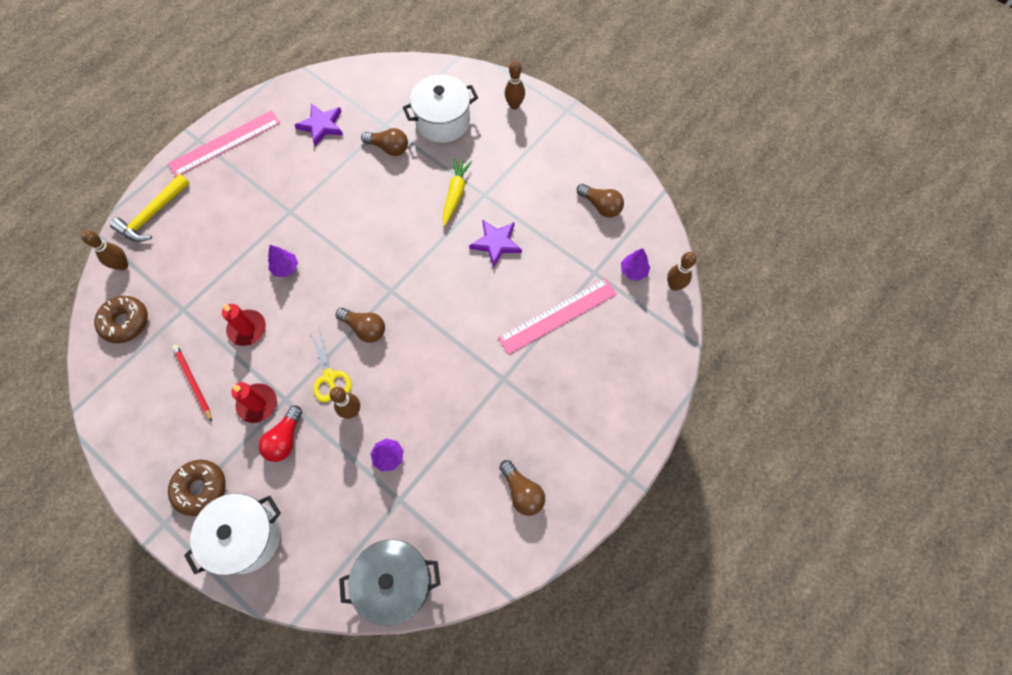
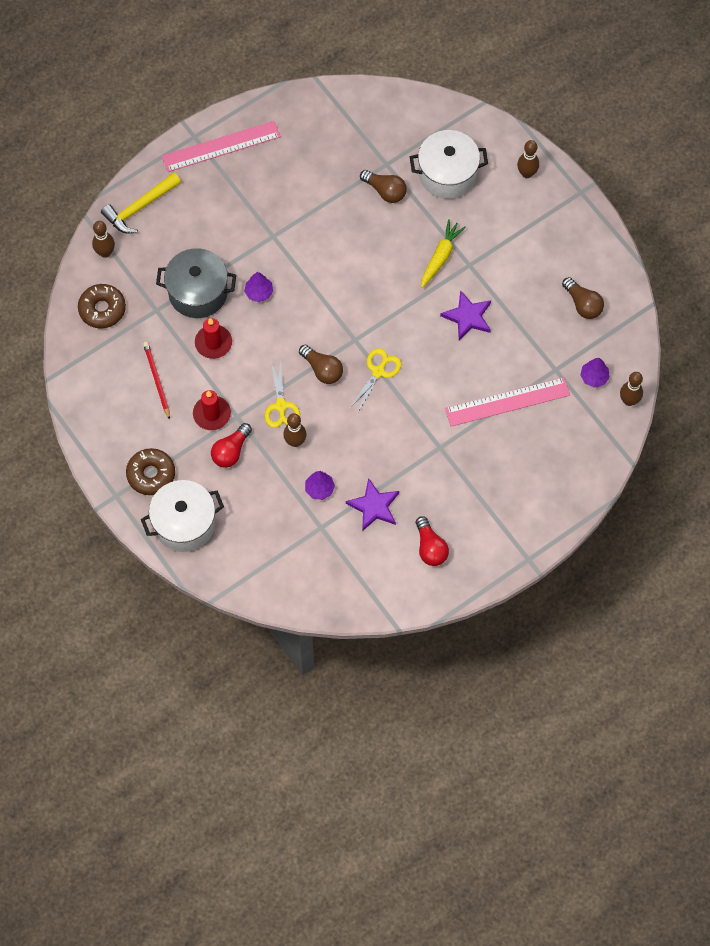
camera: 15 degrees right, 0 degrees up
(321, 125) = (322, 150): purple star -> purple star (374, 506)
(395, 582) = (303, 591): grey pot -> grey pot (198, 292)
(422, 317) = (378, 372): none -> yellow scissors
(522, 492) = (430, 547): brown light bulb -> red light bulb

